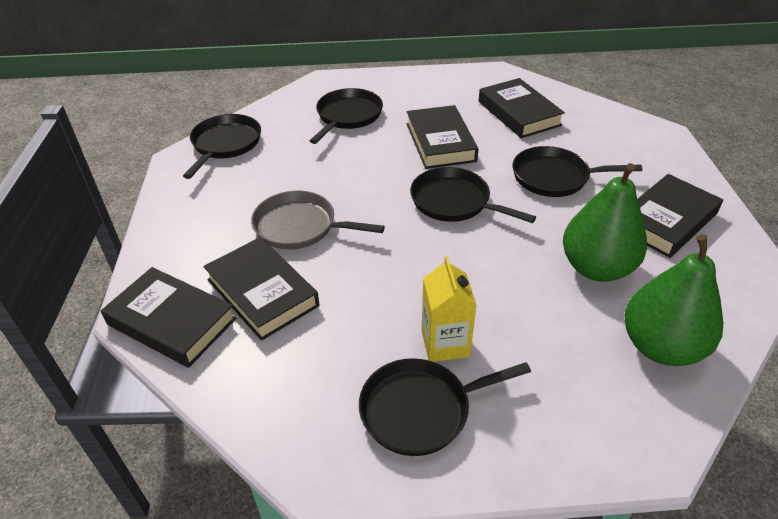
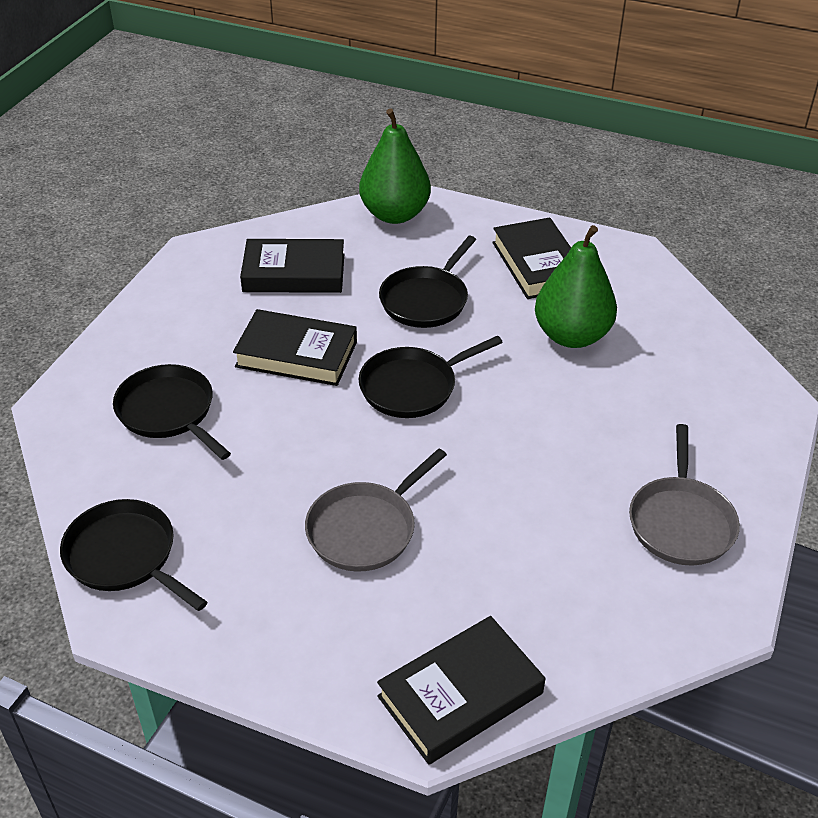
camera: 65 degrees left, 0 degrees up
(262, 292) = (460, 595): black book -> none
(420, 410) = (681, 522): black pan -> grey pan
(445, 343) = (611, 475): yellow carton -> none
(661, 346) = (681, 345): green pear -> green pear (394, 214)

